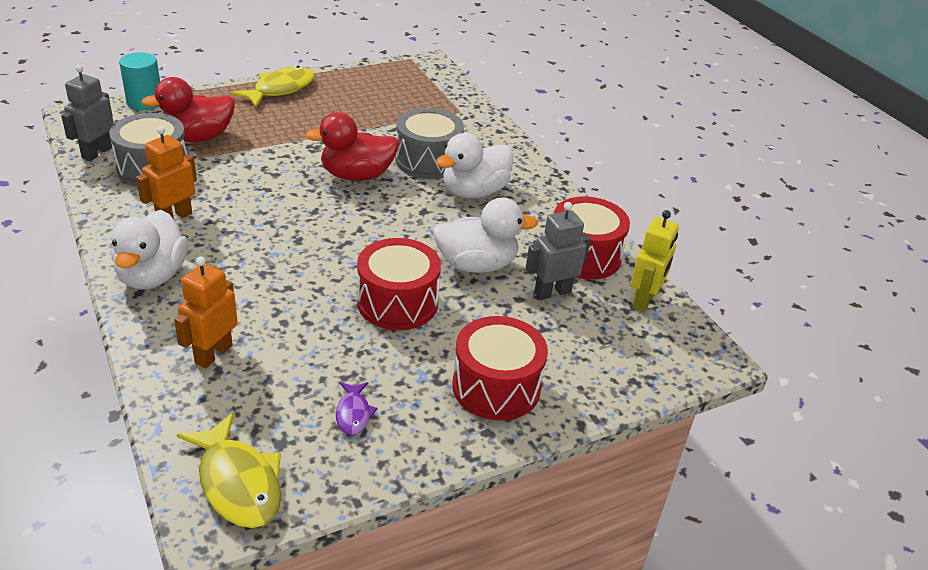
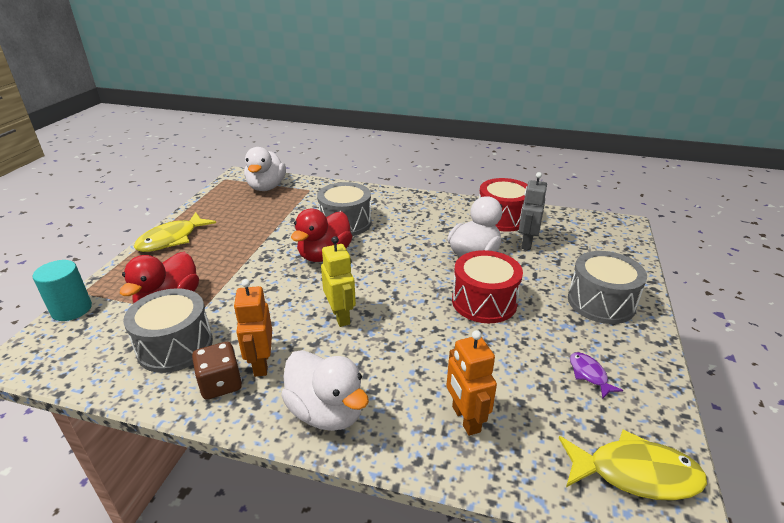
camera: 45 degrees left, 5 degrees down
(96, 153) = (99, 370): grey robot -> none
(134, 211) = (221, 384): none -> brown dice
(280, 89) = (172, 239): yellow fish -> yellow fish turned 135 degrees counterclockwise
(353, 413) = (589, 374): purple fish -> purple fish turned 150 degrees counterclockwise
(474, 192) = (399, 223): white duck -> white duck (266, 187)
(496, 387) = (601, 302): red drum -> grey drum
(644, 301) = (559, 220): yellow robot -> yellow robot (341, 316)

